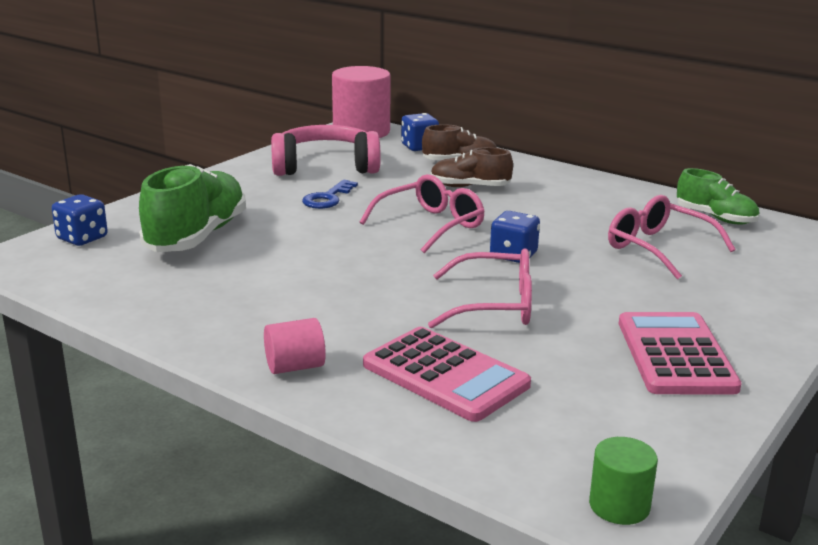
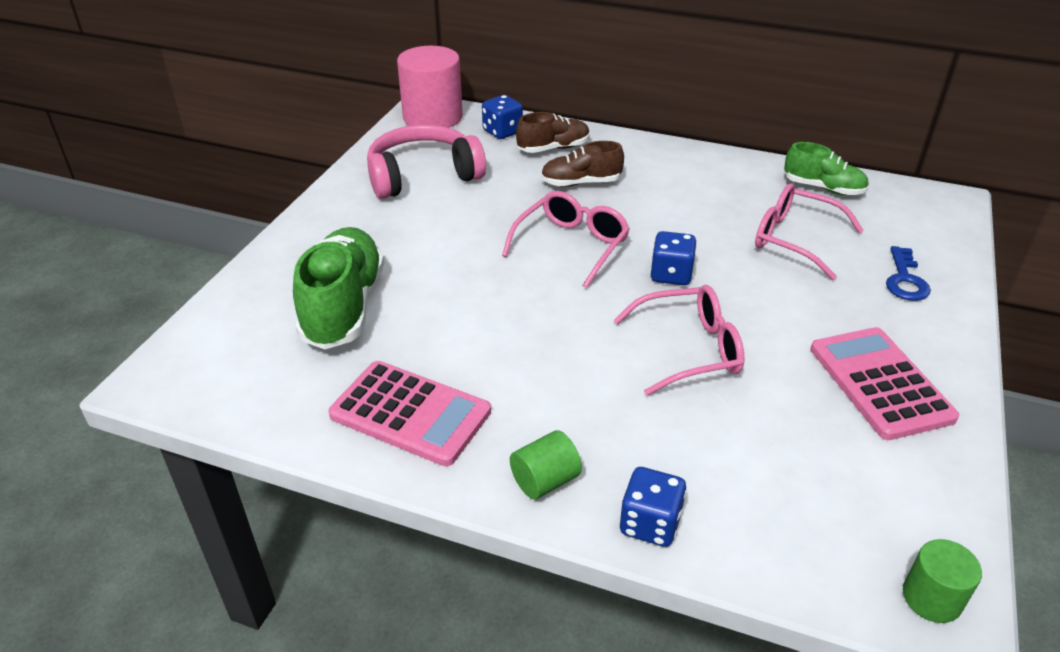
camera: 15 degrees left, 15 degrees up
(82, 238) = (219, 333): blue dice -> blue dice (650, 524)
(295, 366) = (545, 480): pink cylinder -> green cylinder
(327, 198) = (450, 224): blue key -> blue key (905, 280)
(445, 375) = (693, 458): pink calculator -> pink calculator (410, 413)

